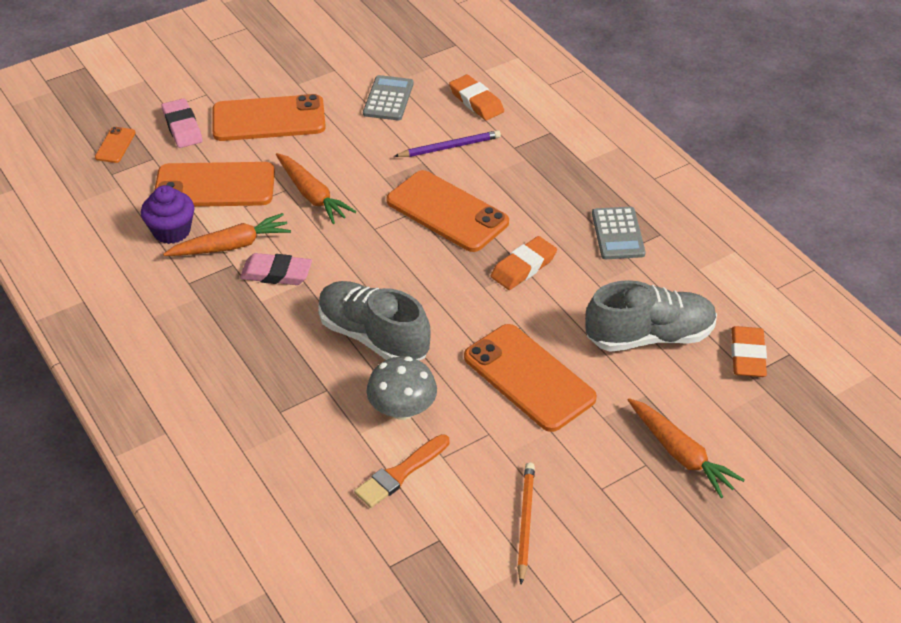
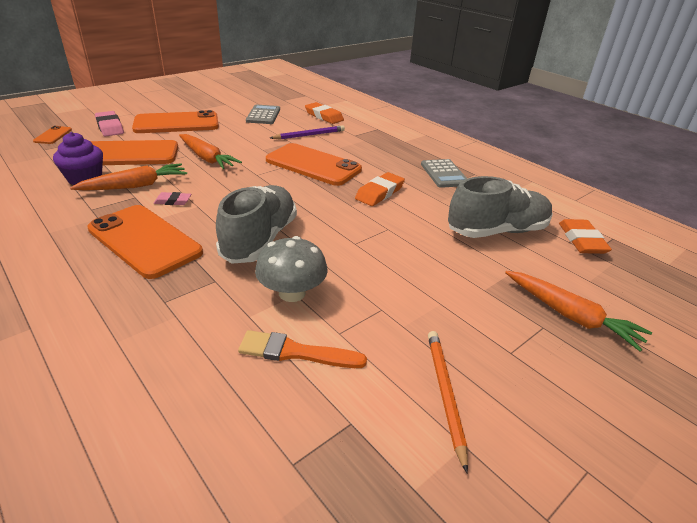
camera: 10 degrees left, 10 degrees down
(276, 273) = (173, 201): pink eraser -> pink eraser, size x0.59
(373, 337) = (259, 239): grey shoe -> grey shoe turned 75 degrees clockwise
(400, 473) = (296, 352): orange brush -> orange brush turned 60 degrees clockwise
(529, 377) = (407, 263): orange phone -> orange phone (145, 241)

